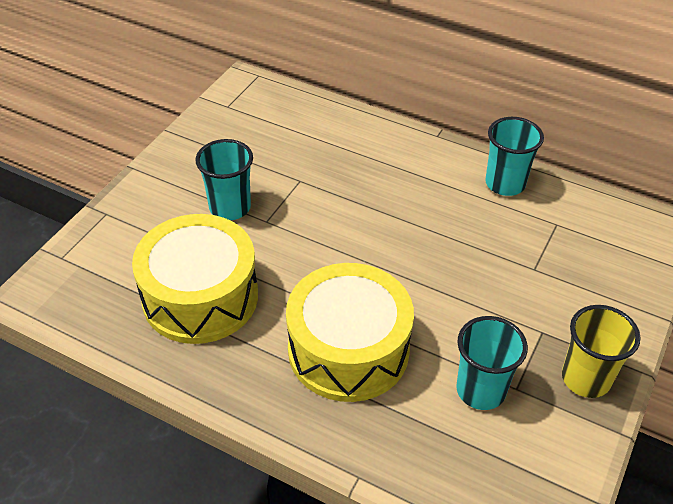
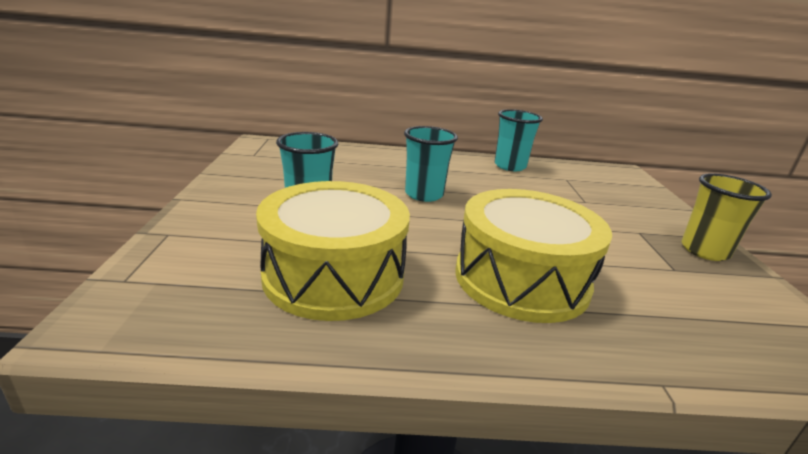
camera: 30 degrees left, 20 degrees down
(480, 390) = (655, 277): turquoise cup -> turquoise cup (424, 194)

